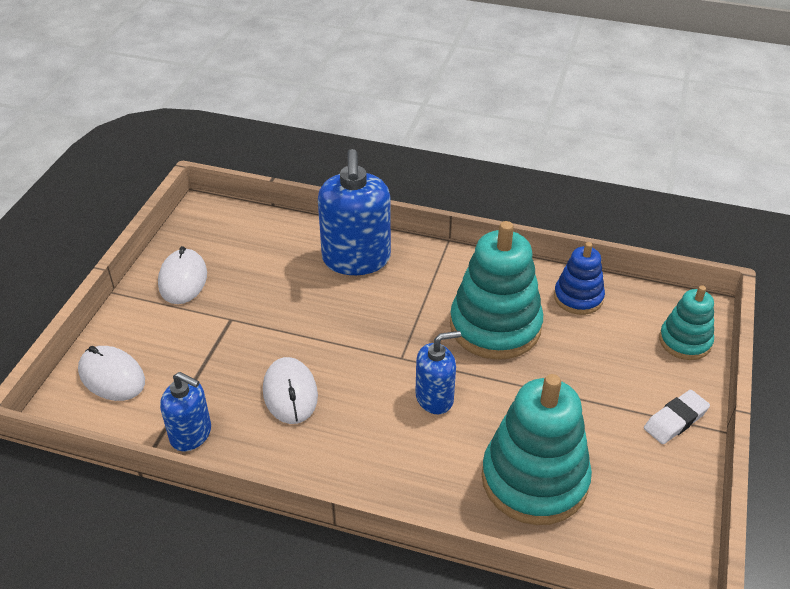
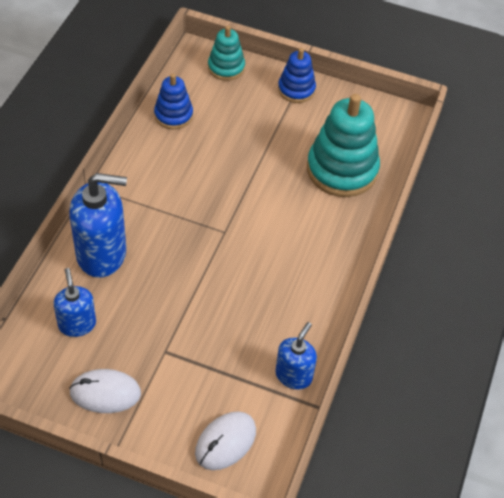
camera: 90 degrees left, 10 degrees up
(290, 393) = (256, 307): white mouse -> none
(435, 398) = (267, 215): blue soap dispenser -> blue soap dispenser (77, 324)
(495, 326) = (198, 169): turquoise stacking toy -> none
(675, 420) = (296, 89): white eraser -> blue stacking toy

